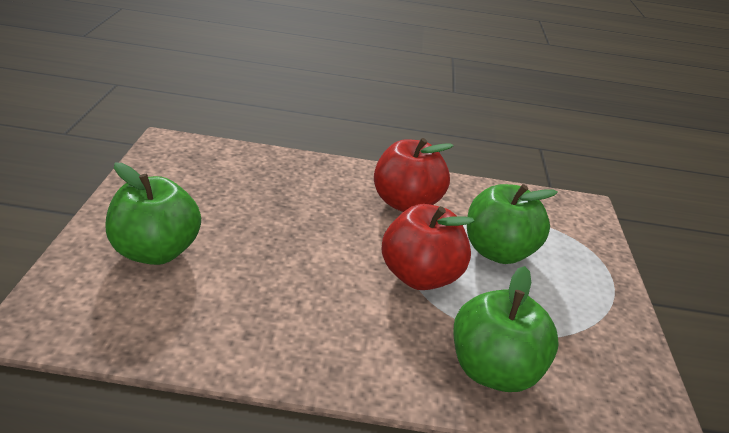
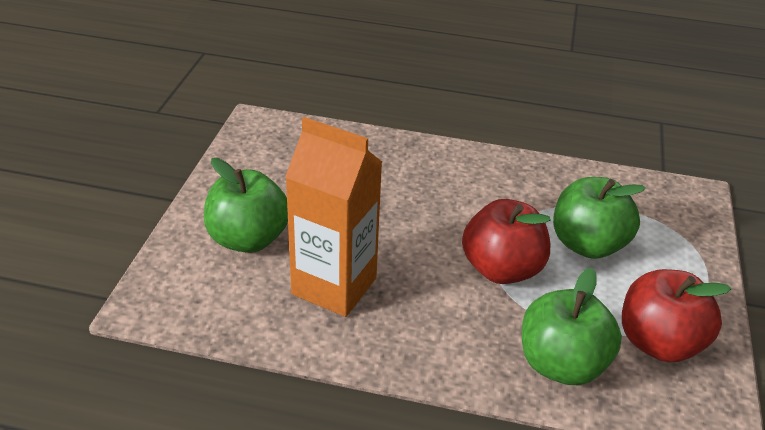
camera: 10 degrees right, 5 degrees up
(249, 297) = (334, 286): none -> orange carton
(406, 203) = (497, 190): red apple -> red apple (659, 343)

